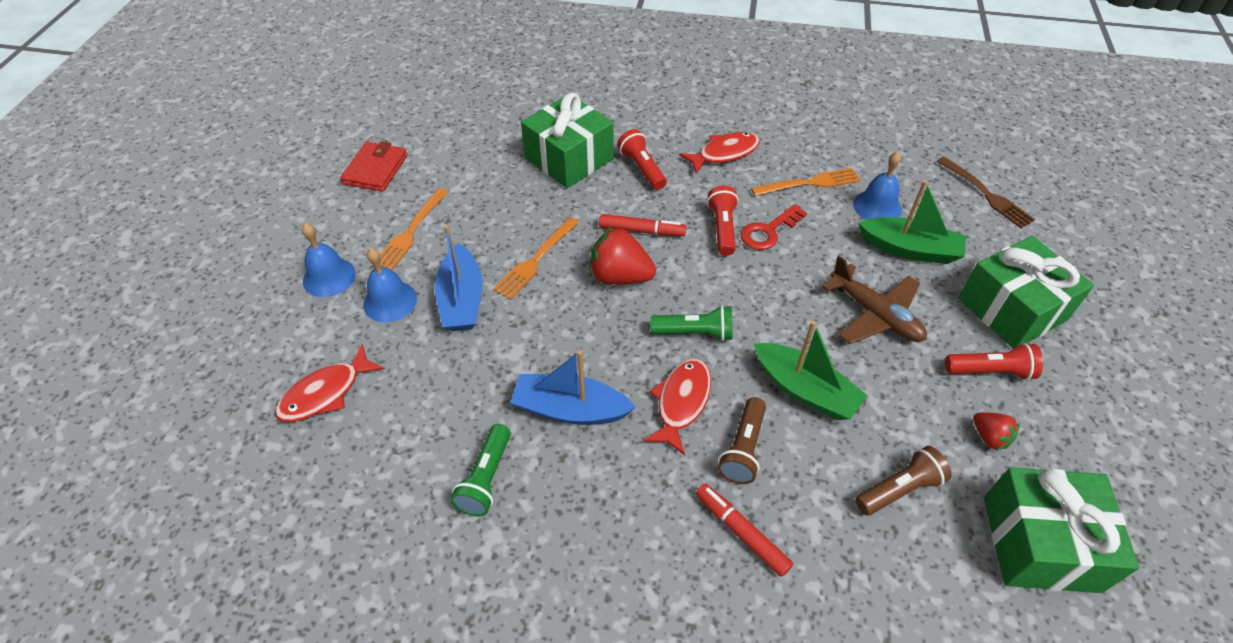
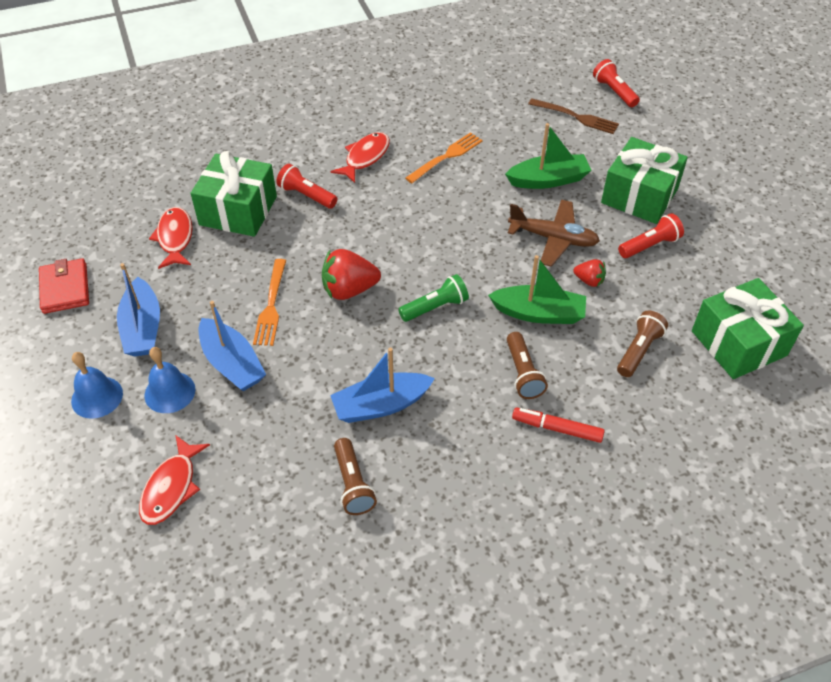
camera: 30 degrees left, 0 degrees up
(411, 232) = (143, 328): orange fork -> blue boat
(486, 478) = (353, 484): green flashlight -> brown flashlight
(641, 231) = (341, 246): red marker -> none
(681, 402) = (459, 362): red fish -> red fish (175, 238)
(722, 228) = (403, 219): red flashlight -> red flashlight (614, 92)
(768, 231) = (439, 207): red key -> none
(877, 206) = (507, 156): blue bell -> none
(989, 437) = (673, 290): red strawberry -> red strawberry (589, 281)

